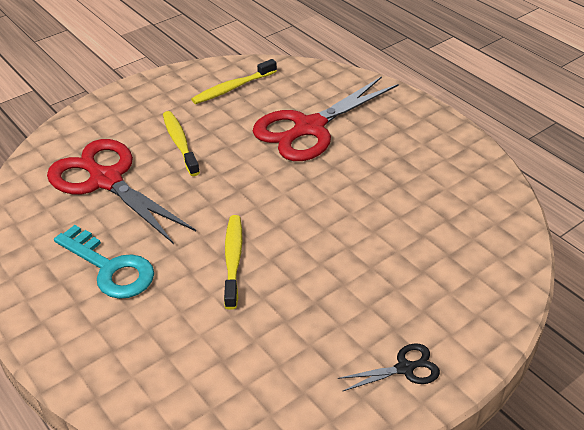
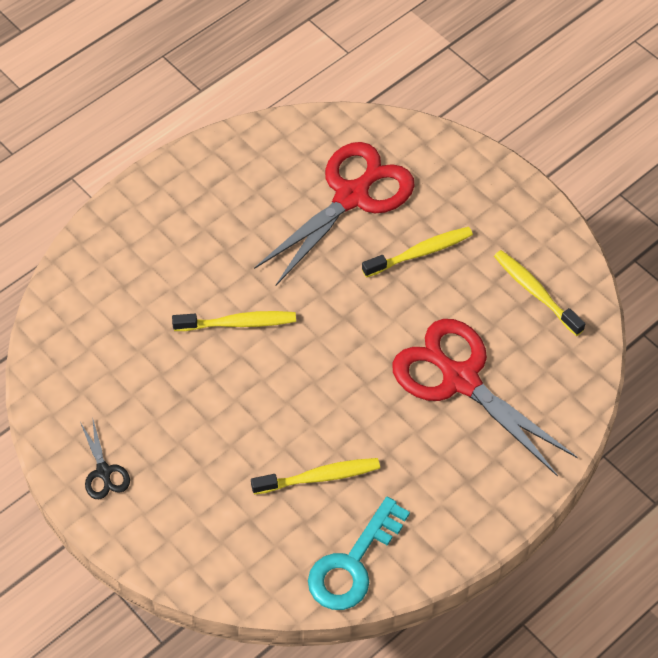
camera: 85 degrees right, 15 degrees up
(110, 268) = (225, 224): turquoise key -> turquoise key (353, 563)
(403, 209) = (320, 477): none -> yellow toothbrush

